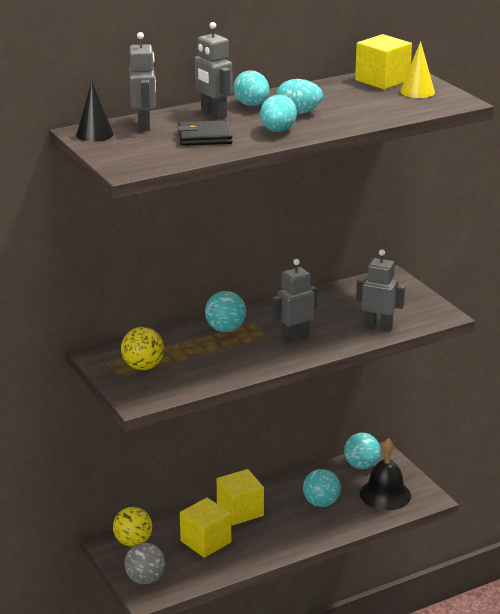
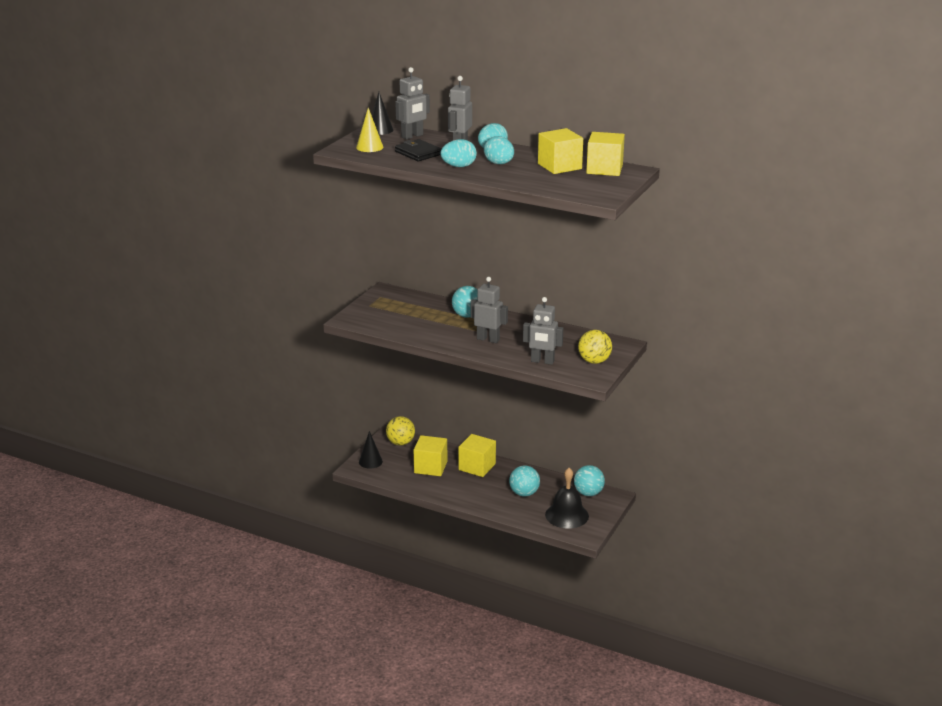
camera: 55 degrees right, 0 degrees up
(143, 367) = (388, 308): yellow ball -> yellow ball (594, 361)
(145, 579) = (370, 461): grey ball -> black cone
(346, 93) = (559, 166): none -> yellow cube
(378, 327) = (542, 361): grey robot -> grey robot turned 120 degrees clockwise
(417, 92) = (600, 183): yellow cone -> yellow cone (369, 147)

